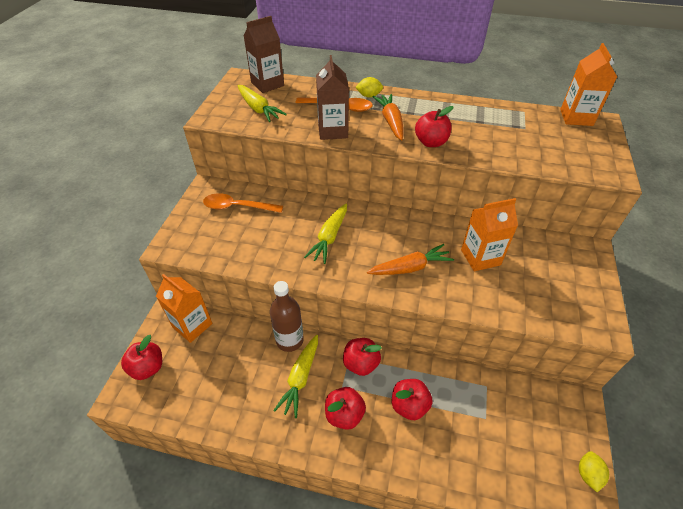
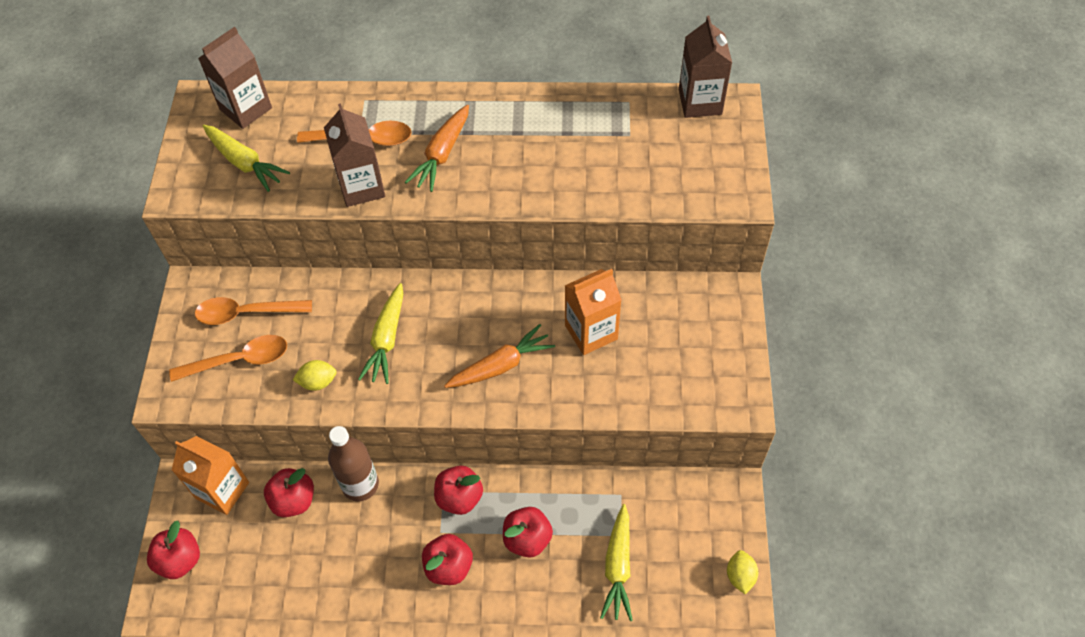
camera: 10 degrees left, 10 degrees up
(224, 233) = (239, 360): none -> orange spoon
(300, 378) = (385, 533): yellow carrot -> yellow carrot (618, 567)
(369, 96) = (403, 108): yellow lemon -> yellow lemon (318, 382)
(391, 121) = (442, 155): orange carrot -> orange carrot turned 135 degrees counterclockwise
(431, 142) = (501, 185): red apple -> red apple (294, 500)
(576, 117) = (700, 102): orange carton -> brown carton

